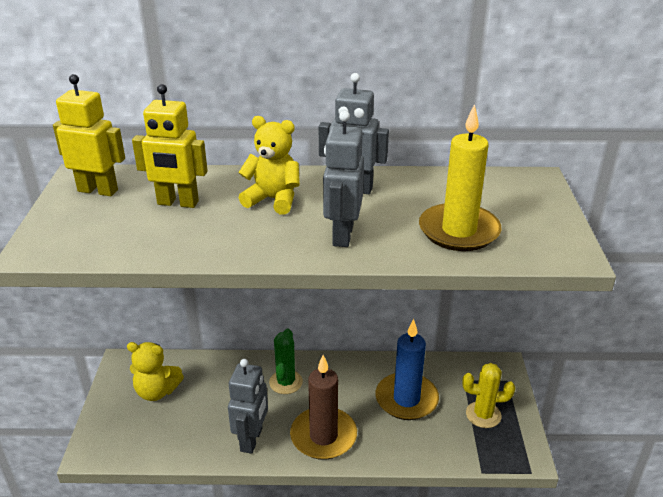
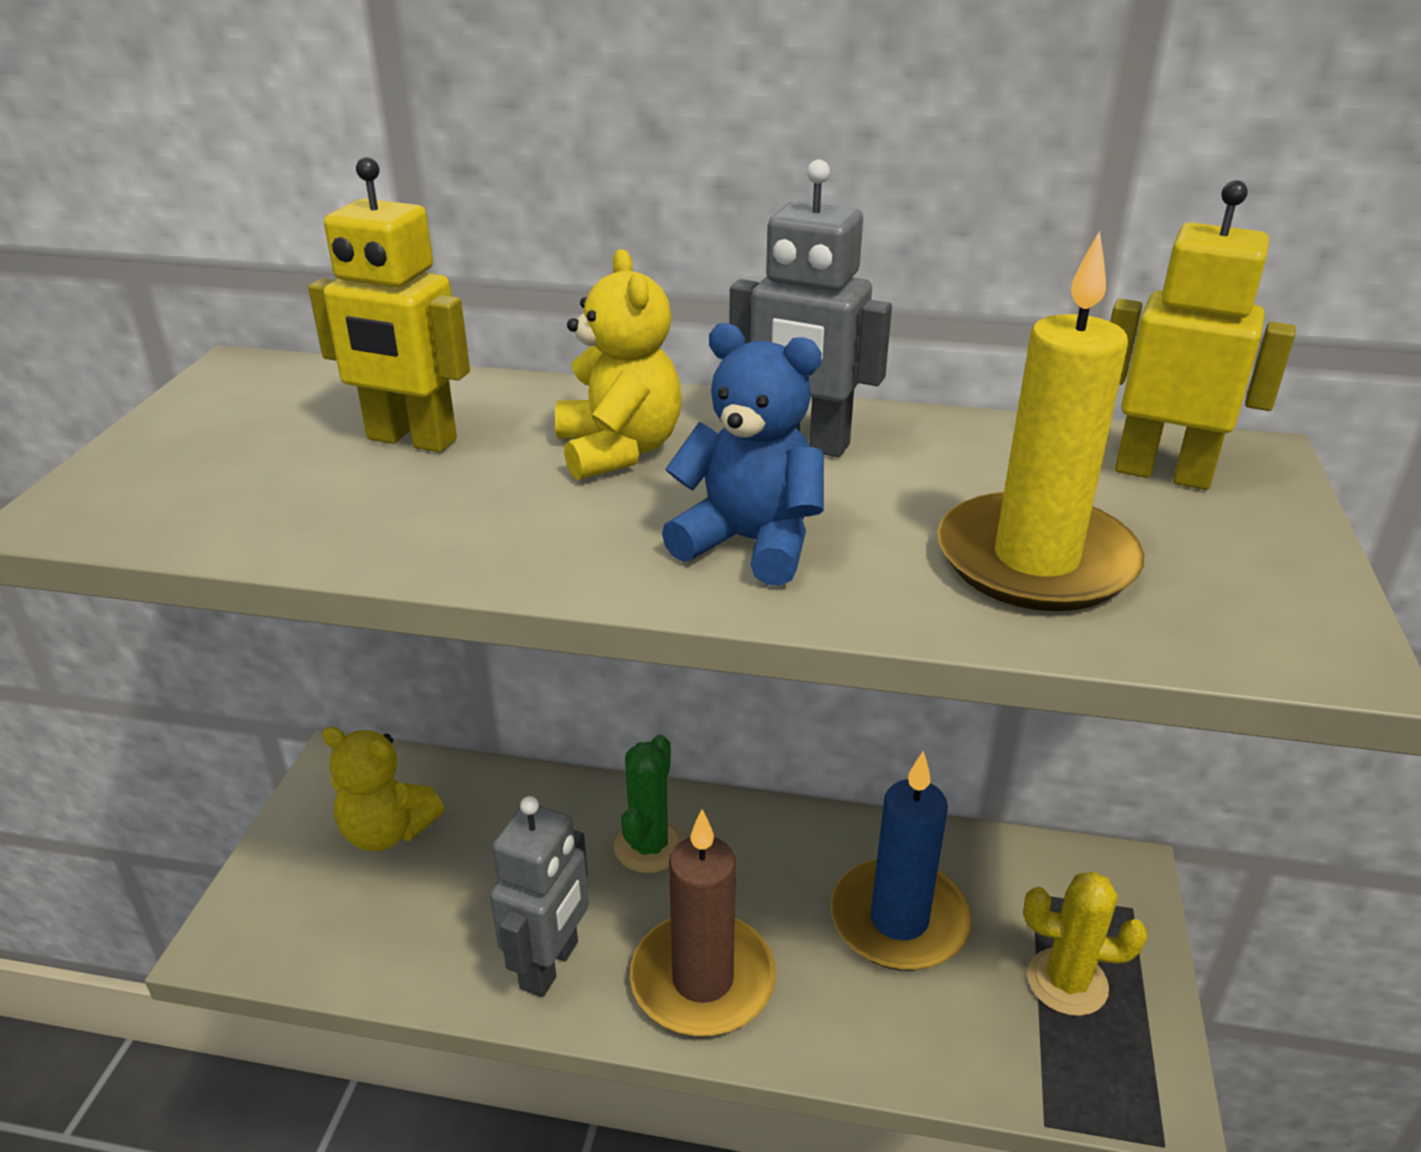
camera: 10 degrees right, 0 degrees up
(98, 190) = (261, 401): yellow robot -> yellow robot (1163, 473)
(273, 200) = (619, 451): yellow teddy bear -> yellow teddy bear turned 45 degrees clockwise
(342, 235) = (750, 543): grey robot -> blue teddy bear

